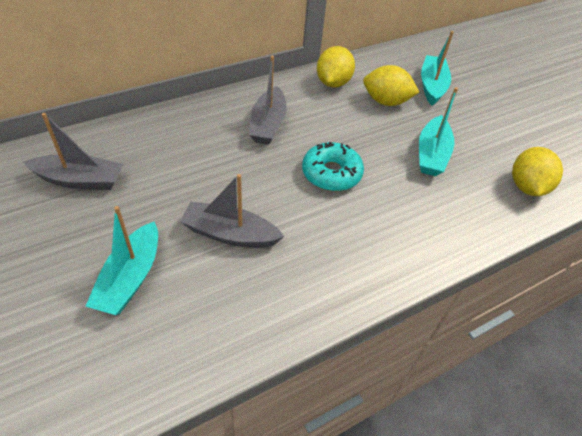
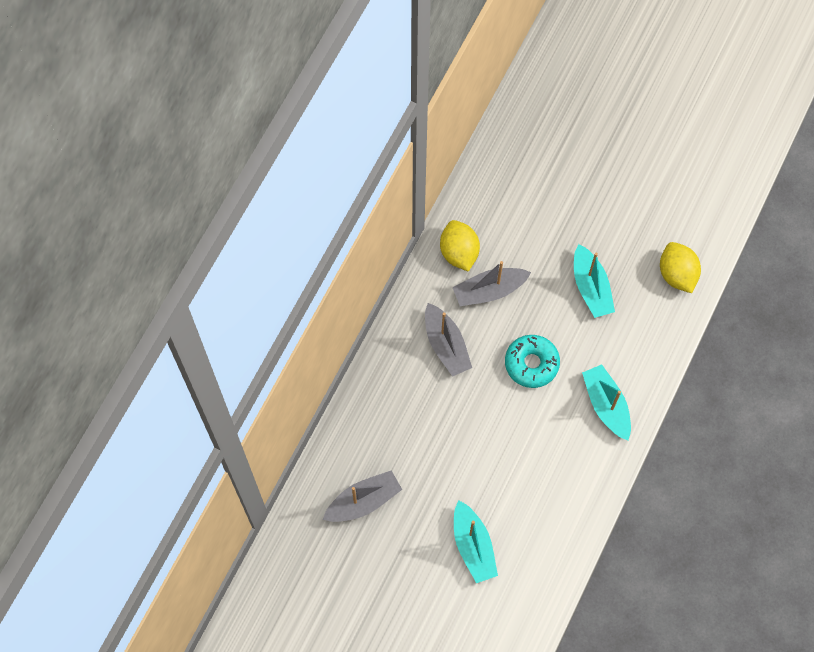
camera: 30 degrees left, 20 degrees up
(230, 234) = (505, 469): grey boat -> grey boat (489, 291)
(386, 102) = (518, 246): yellow lemon -> none
(432, 86) = (543, 194): turquoise boat -> turquoise boat (606, 405)

